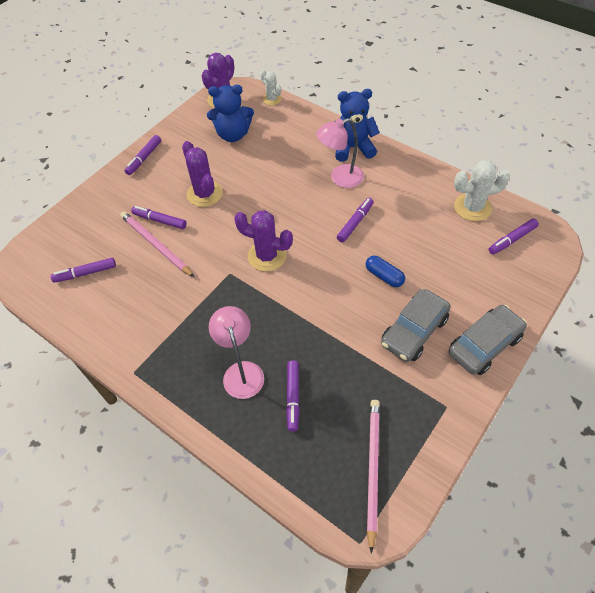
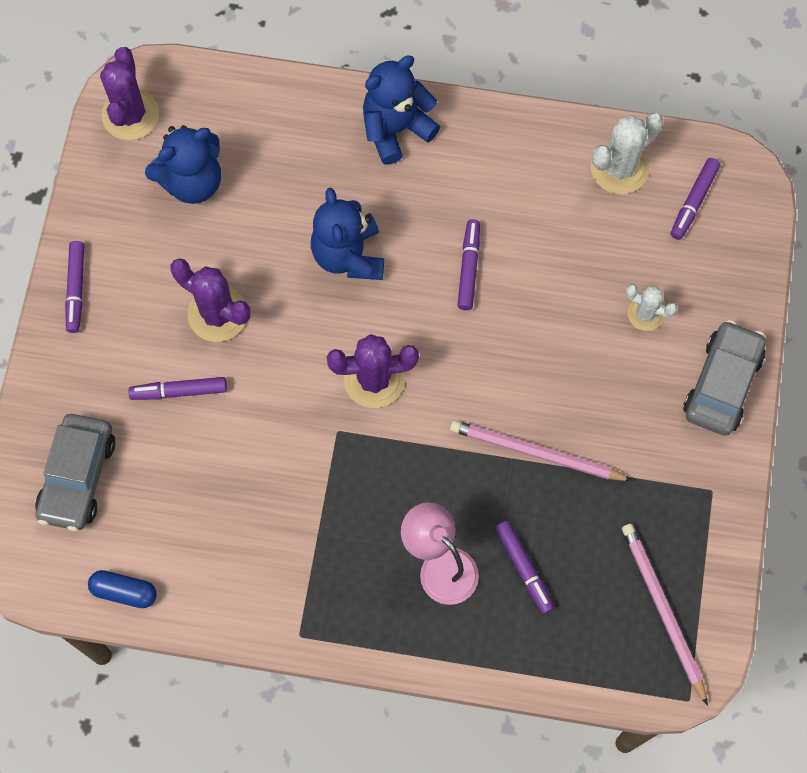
camera: 30 degrees left, 15 degrees up
(85, 273) = (128, 527): purple marker -> none
(155, 245) = (200, 434): pink pencil -> pink pencil (536, 453)
(272, 99) = (212, 80): white cactus -> white cactus (645, 314)
(291, 193) = (348, 255): none -> blue teddy bear
(340, 178) = (406, 196): pink lamp -> none
(384, 276) = (551, 339): blue capsule -> blue capsule (124, 592)
(414, 331) = (628, 405): grey car -> grey car (78, 477)

